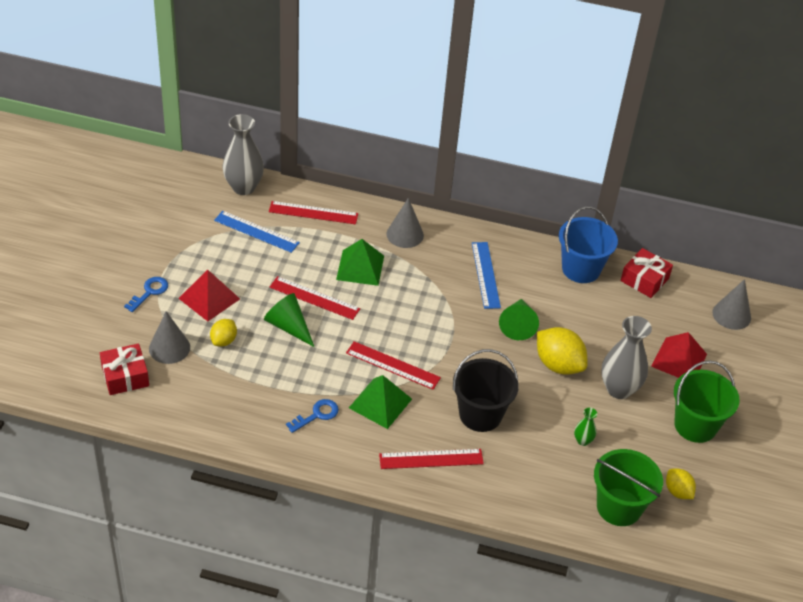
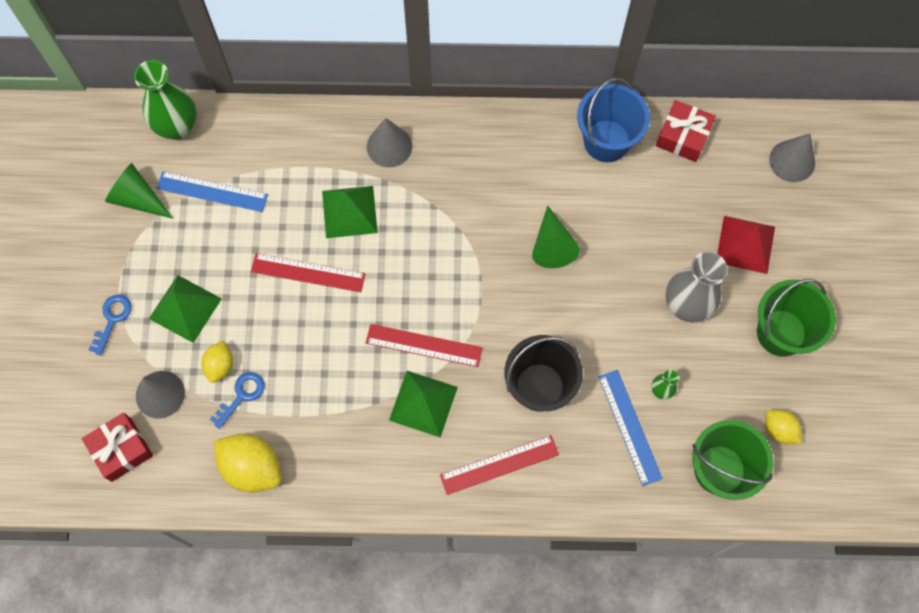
camera: 10 degrees left, 25 degrees up
(209, 298) = (185, 308): red pyramid -> green pyramid
(243, 187) = (177, 127): grey vase -> green vase
(288, 326) = (289, 323): green cone -> green cone (137, 198)
(313, 213) = (272, 143): red ruler -> none
(317, 415) = (356, 441): blue key -> blue key (241, 396)
(485, 275) = (498, 181): blue ruler -> blue ruler (630, 427)
(558, 365) = (611, 290): yellow lemon -> yellow lemon (252, 467)

